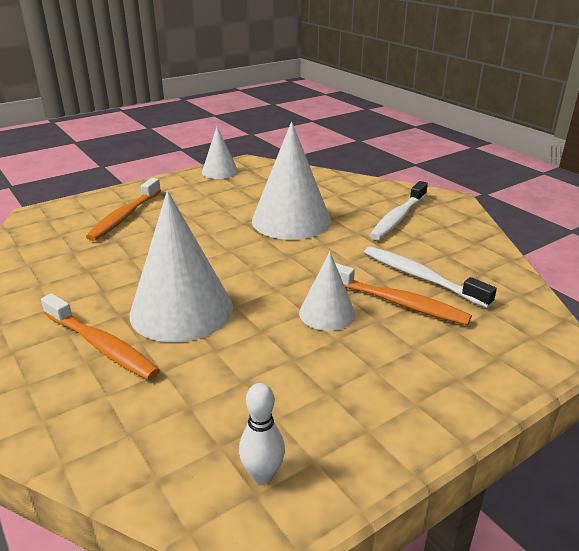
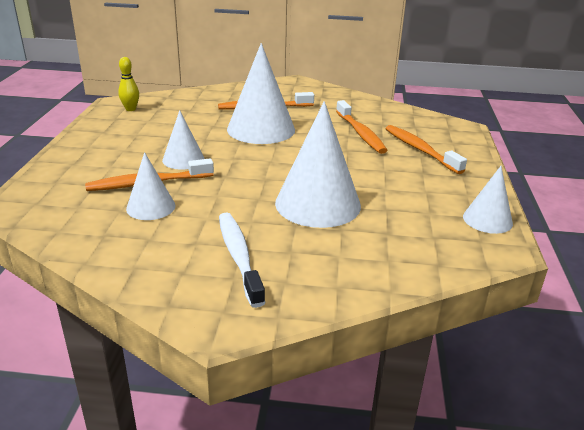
camera: 130 degrees right, 0 degrees up
(117, 252) = (360, 133): none -> orange toothbrush
(262, 474) = (130, 109): white bowling pin -> yellow bowling pin
(420, 277) = (151, 207): white toothbrush -> white cone

